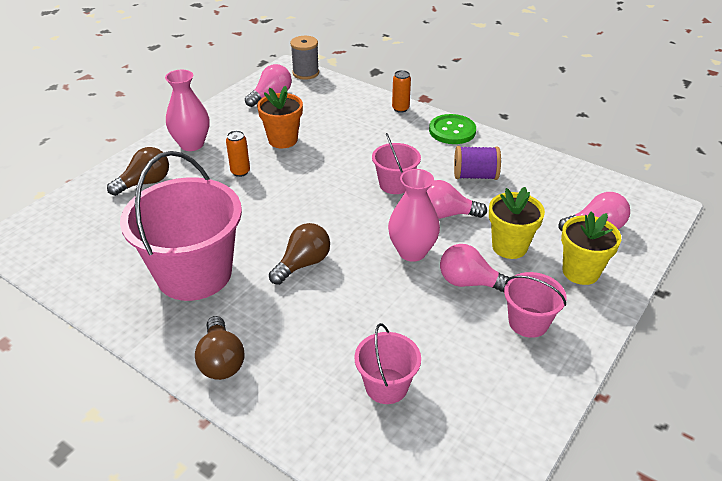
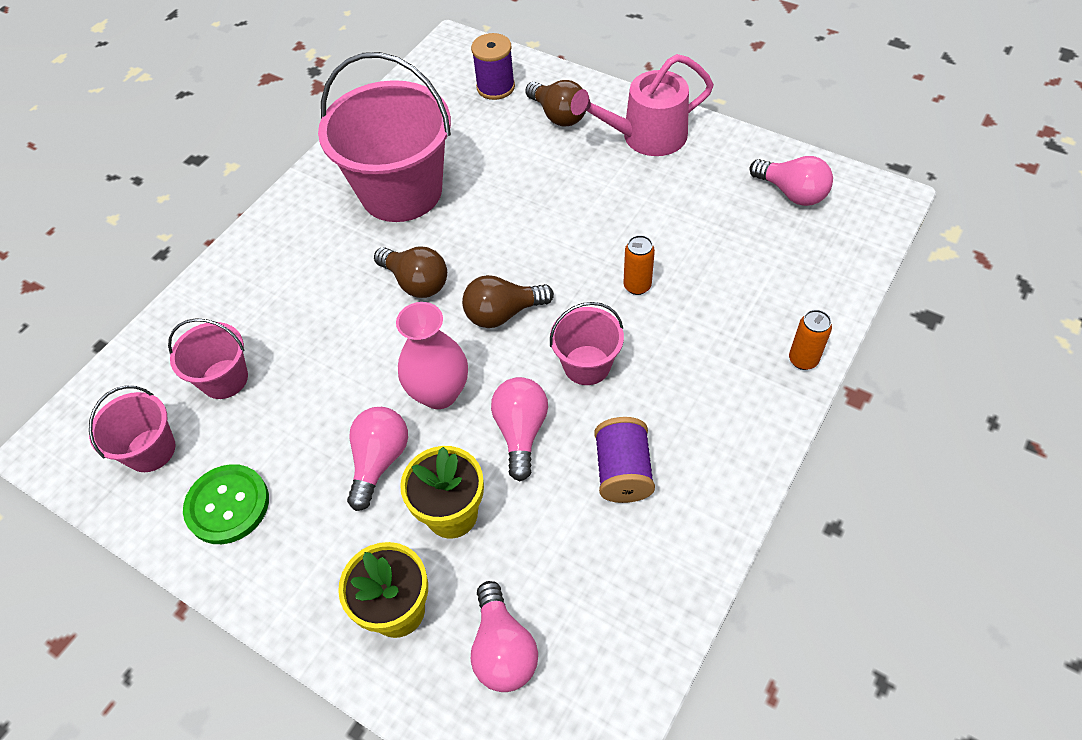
camera: 90 degrees right, 15 degrees up
(88, 215) = (495, 87): none -> purple spool
(192, 144) = (646, 136): pink vase -> pink watering can
(221, 361) = (276, 238): brown light bulb -> brown light bulb (503, 313)
(240, 172) = (592, 194): orange can -> orange can (637, 286)
(283, 140) = (676, 224): orange flower pot -> none
(305, 73) = (879, 222): grey spool -> none
(452, 131) = (750, 438): green button -> green button (228, 505)
(528, 322) = (304, 529): pink bucket -> pink bucket (151, 450)

